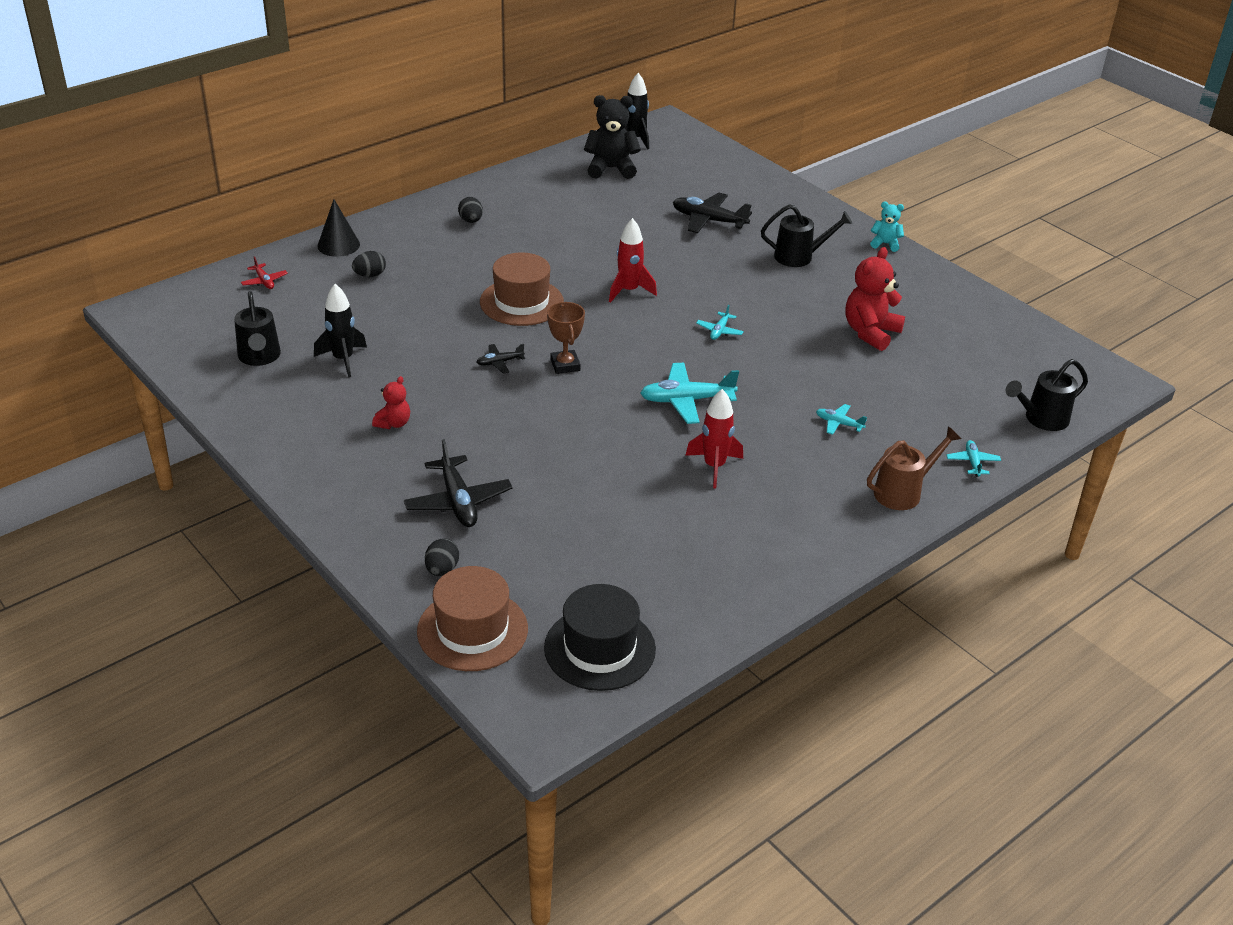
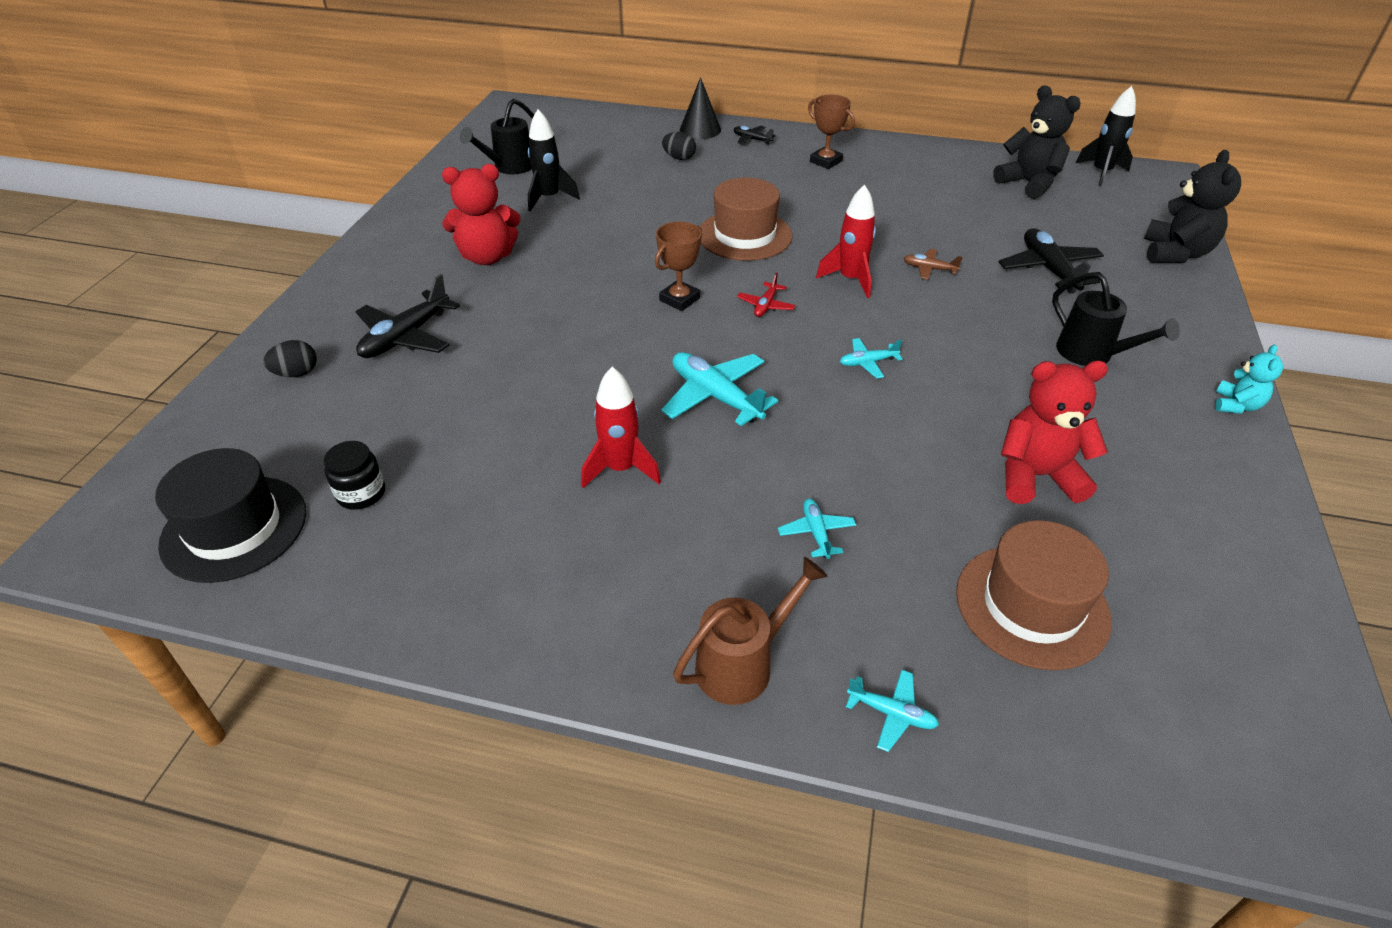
camera: 55 degrees right, 5 degrees up
(264, 281) = (609, 127): red plane -> red plane (766, 305)
(393, 423) = (487, 257): red teddy bear -> red teddy bear, size x1.81
(471, 221) = (826, 161): black egg -> brown trophy
(472, 630) = (216, 431): brown hat -> brown hat (1032, 605)
(500, 362) = (638, 265): black plane -> black plane (752, 139)
(623, 581) = (361, 493): none -> black jar
(655, 258) = (929, 269): none -> brown plane
(747, 173) = (1175, 253): none -> black teddy bear
(885, 244) = (1236, 405): turquoise teddy bear -> turquoise teddy bear turned 45 degrees clockwise
(903, 492) = (743, 663): brown watering can -> brown watering can turned 60 degrees counterclockwise
(972, 462) = (891, 713): turquoise plane -> turquoise plane turned 60 degrees clockwise
(1041, 419) = (1096, 754): black watering can -> none

